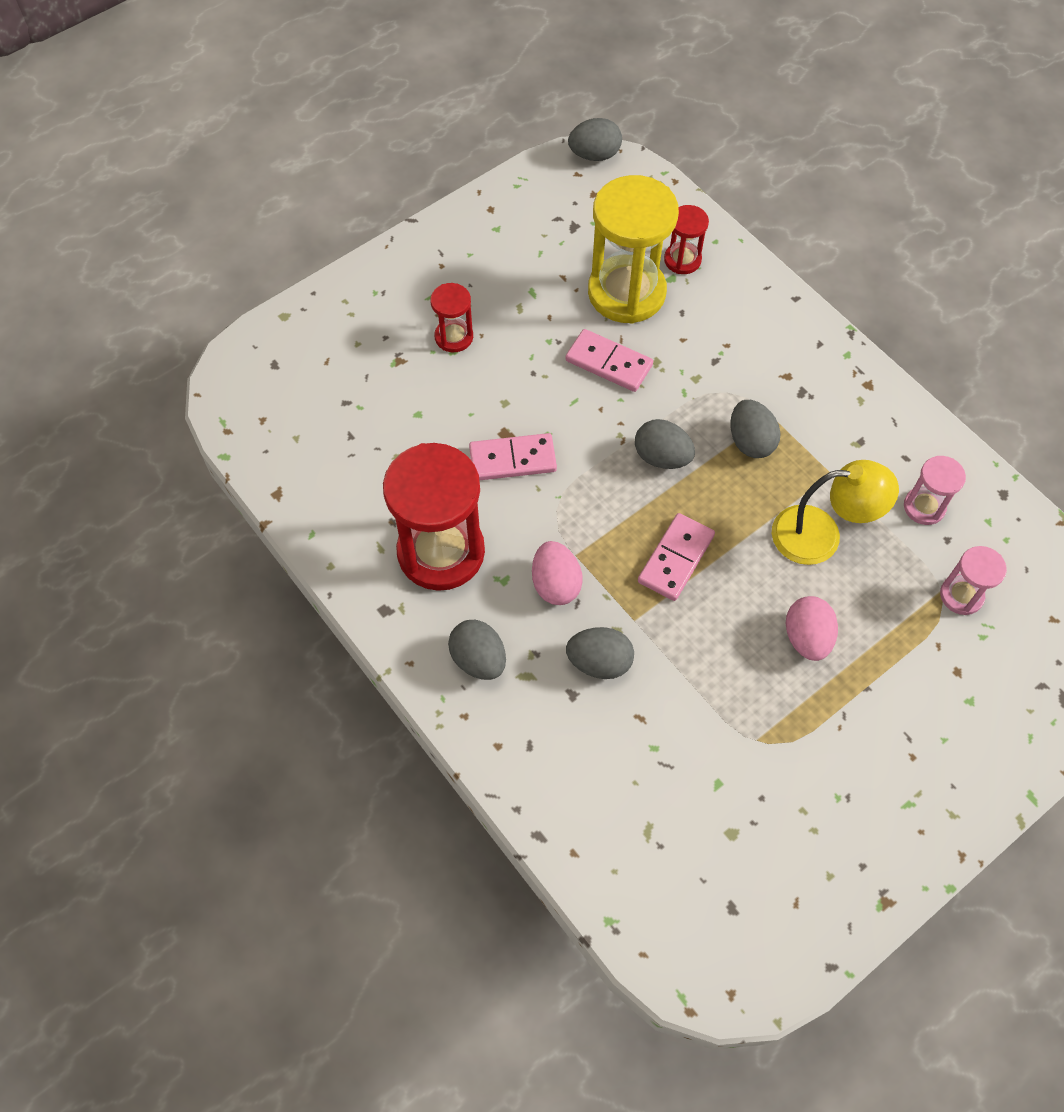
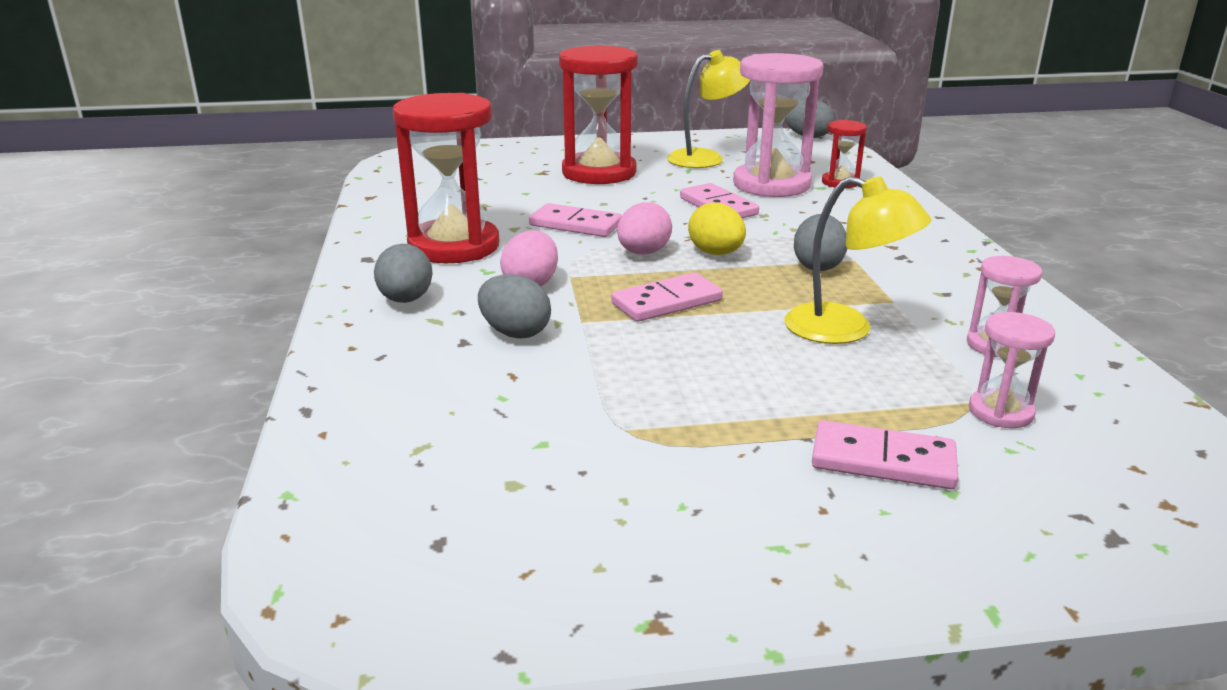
camera: 30 degrees right, 35 degrees down
(454, 337) = (599, 173): red hourglass -> red hourglass, size x2.06
(531, 255) = (706, 158): none -> yellow lamp
(626, 292) = (771, 184): yellow hourglass -> pink hourglass
(662, 457) = (716, 253): grey egg -> yellow egg
(806, 638) = (763, 383): pink egg -> pink egg (643, 253)
(921, 689) = (883, 460): none -> pink domino

